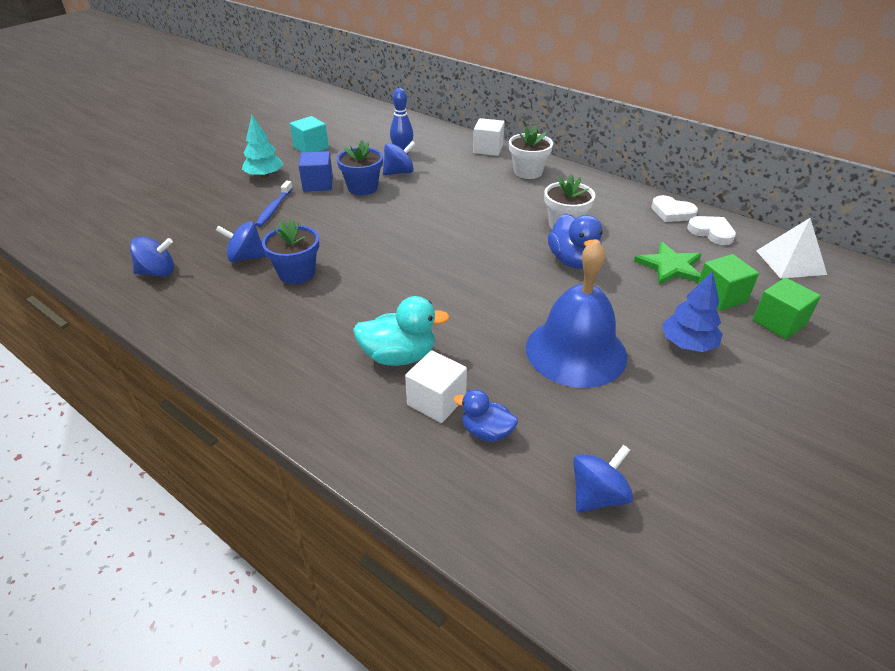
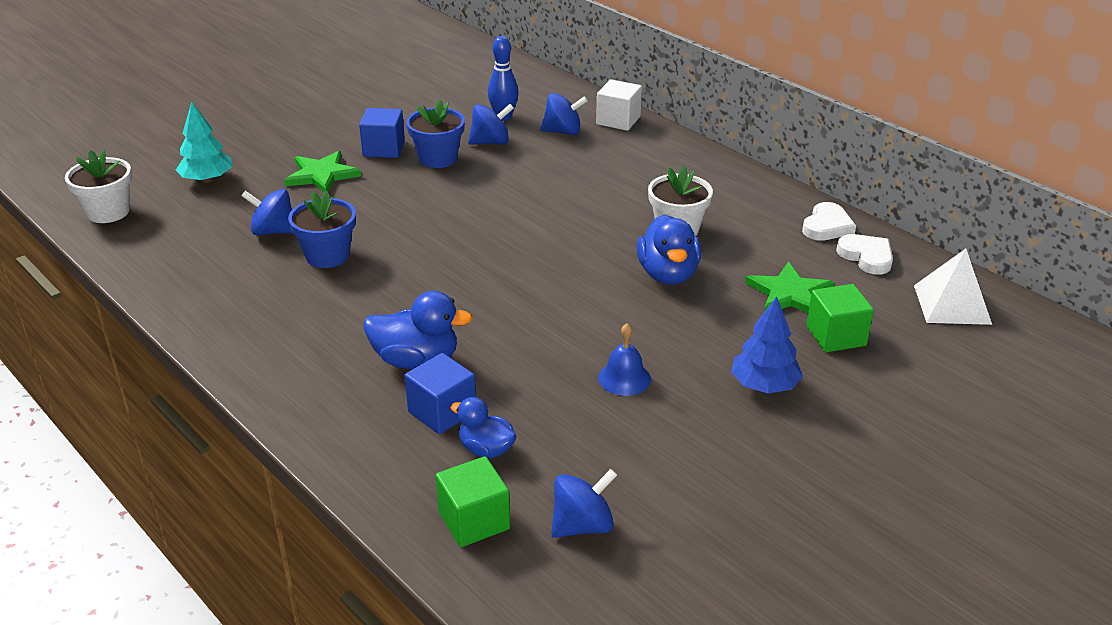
camera: 10 degrees right, 5 degrees down
(157, 272) = (169, 239): blue spinning top -> blue spinning top (563, 132)
(264, 176) = (321, 132): turquoise tree -> turquoise tree (207, 179)
(274, 208) = (322, 175): blue toothbrush -> green star
(311, 148) = (389, 100): turquoise cube -> none
(399, 356) = (416, 360): turquoise duck -> blue duck
(436, 401) = (442, 412): white cube -> blue cube
(528, 172) = (659, 156): white flower pot -> white flower pot (108, 212)
(576, 351) = (624, 378): blue bell -> blue bell, size x0.44
(672, 212) = (827, 226): white heart -> white heart turned 105 degrees counterclockwise
(779, 322) = (893, 374): green cube -> green cube (474, 521)

